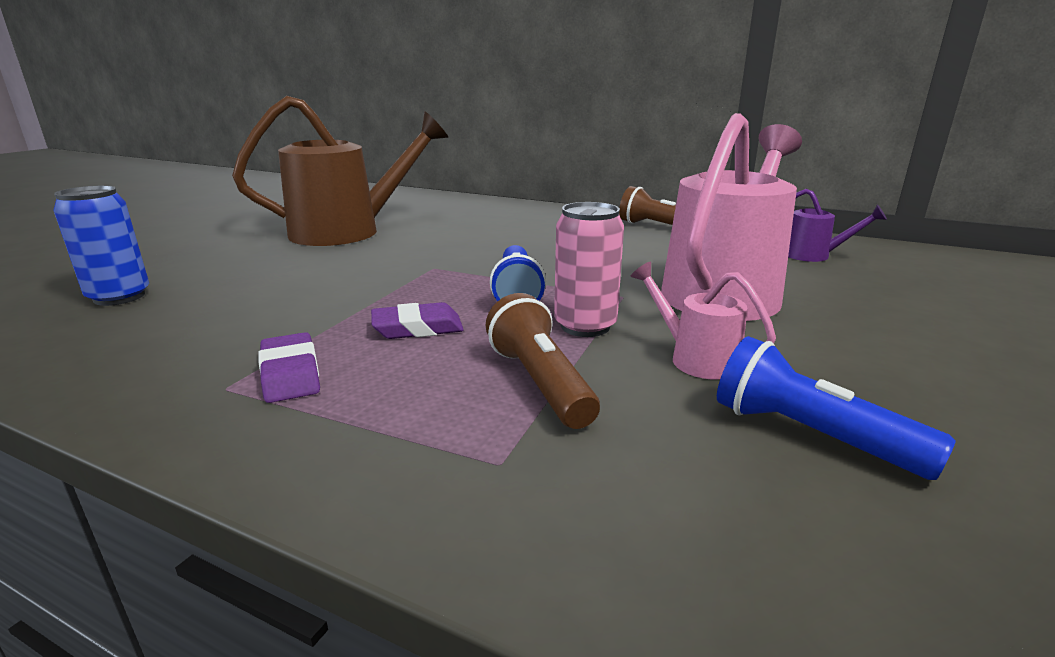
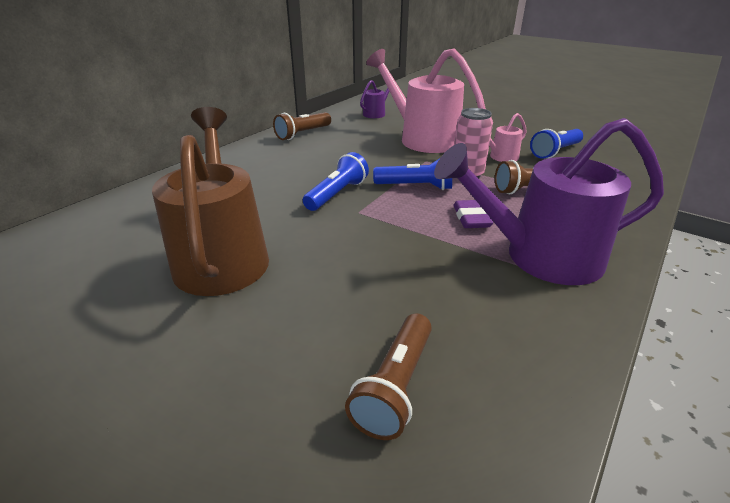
camera: 80 degrees left, 10 degrees up
(119, 297) = (395, 386): blue can -> brown flashlight
(290, 374) = (539, 257): purple eraser -> purple watering can
(479, 256) = (337, 194): none -> blue flashlight

